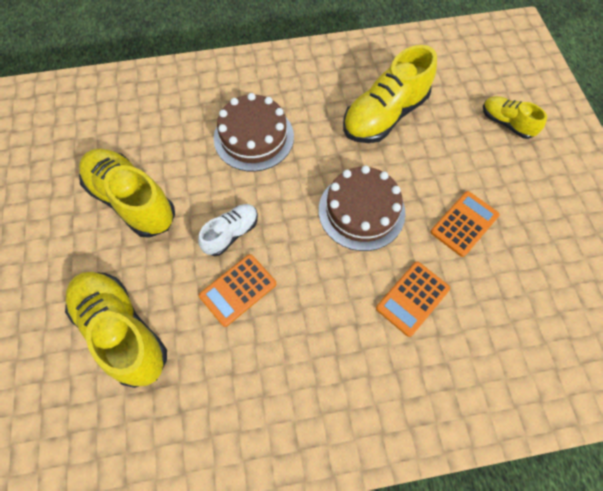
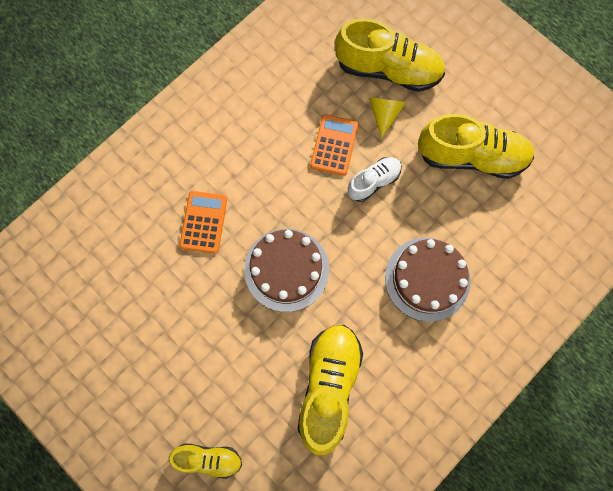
camera: 145 degrees right, 10 degrees up
(167, 288) = (384, 114): none -> yellow cone
(231, 233) = (373, 182): white shoe -> white shoe turned 135 degrees counterclockwise
(464, 224) = (196, 314): orange calculator -> none

